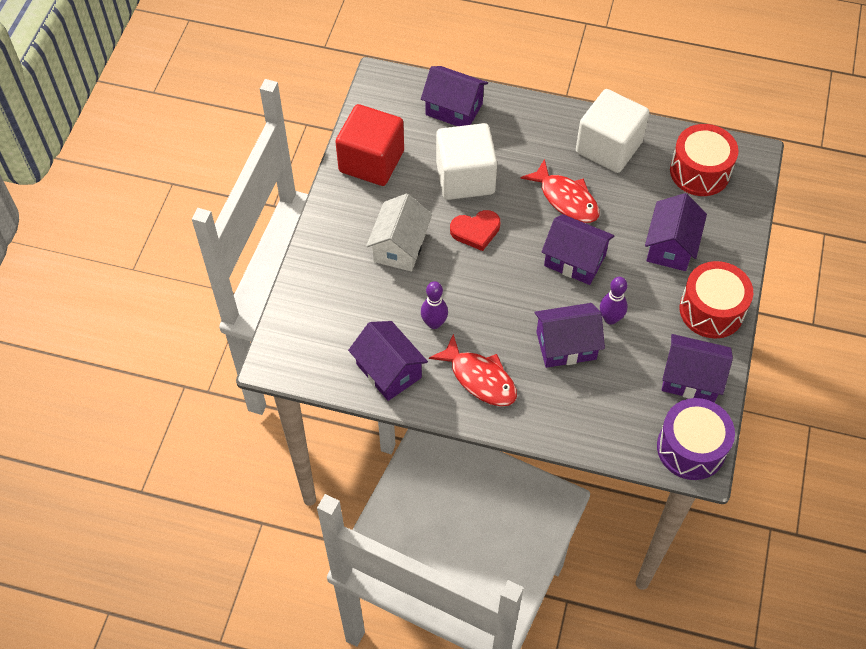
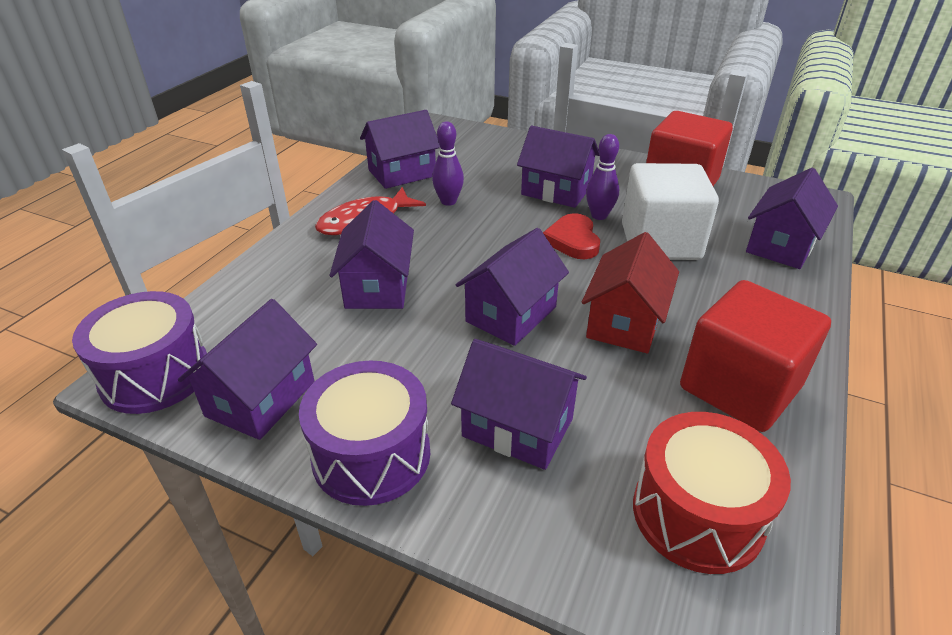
camera: 100 degrees right, 20 degrees down
(400, 247) = (556, 191): white house -> purple house
(566, 199) = (625, 322): red fish -> red house
(608, 147) = (740, 387): white cube -> red cube
(610, 318) = (402, 332): purple bowling pin -> purple bowling pin (599, 215)
(711, 310) = (371, 455): red drum -> purple drum

